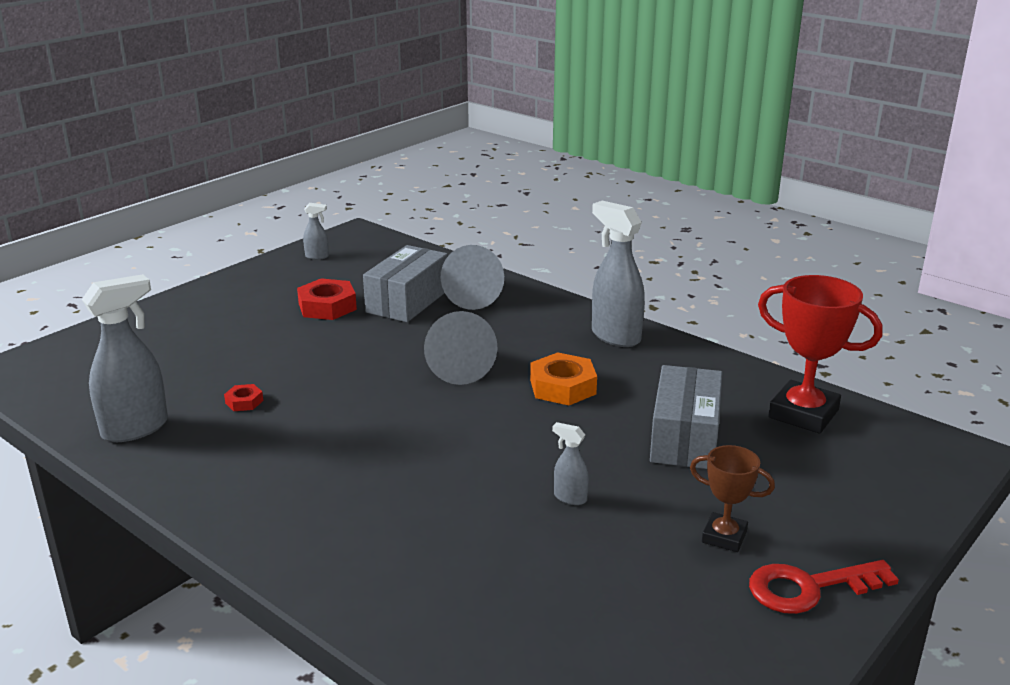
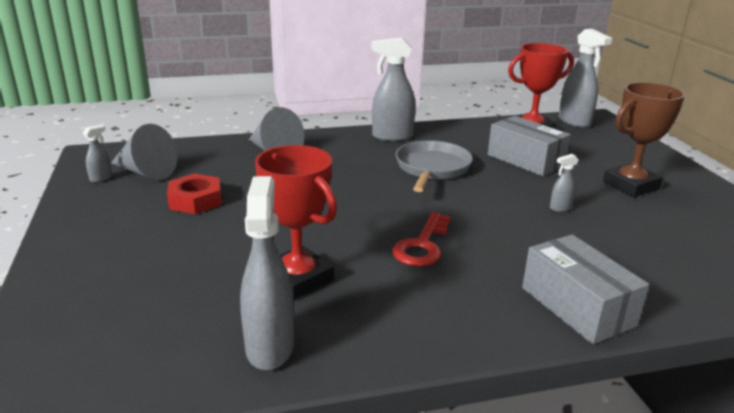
camera: 55 degrees left, 0 degrees up
(244, 402) = (298, 279): red nut -> red trophy
(408, 301) = (241, 172): grey box -> grey box (577, 306)
(458, 367) = (363, 187): grey cone -> grey cone (146, 172)
(563, 387) = (432, 168): orange nut -> grey pan
(724, 537) = (631, 185): brown trophy -> brown trophy, size x1.74
(809, 588) = (688, 184): red key -> red key (422, 245)
(900, 438) = (574, 122): none -> grey spray bottle

